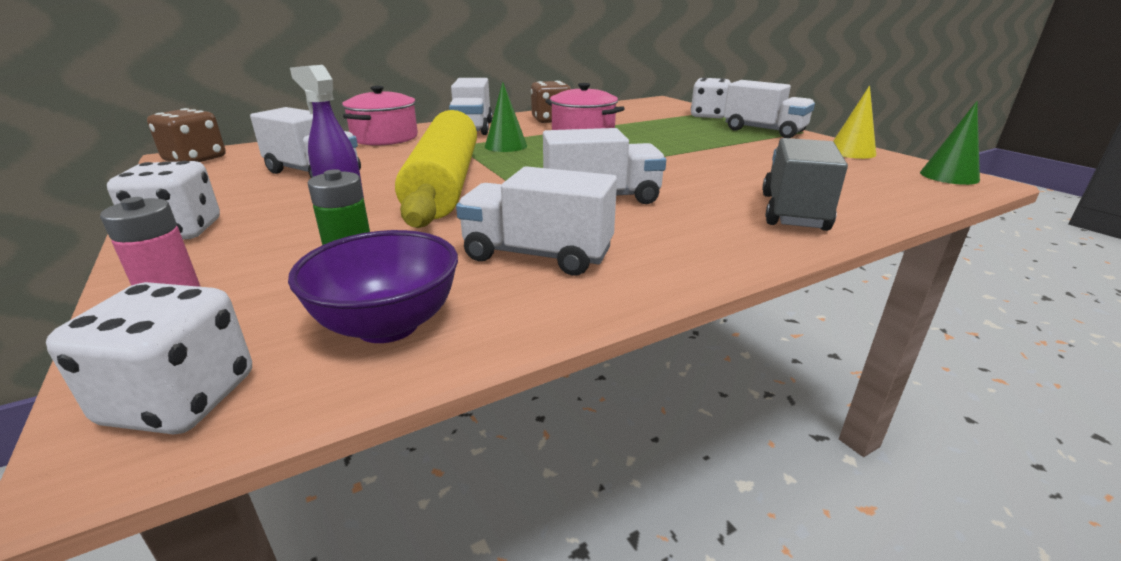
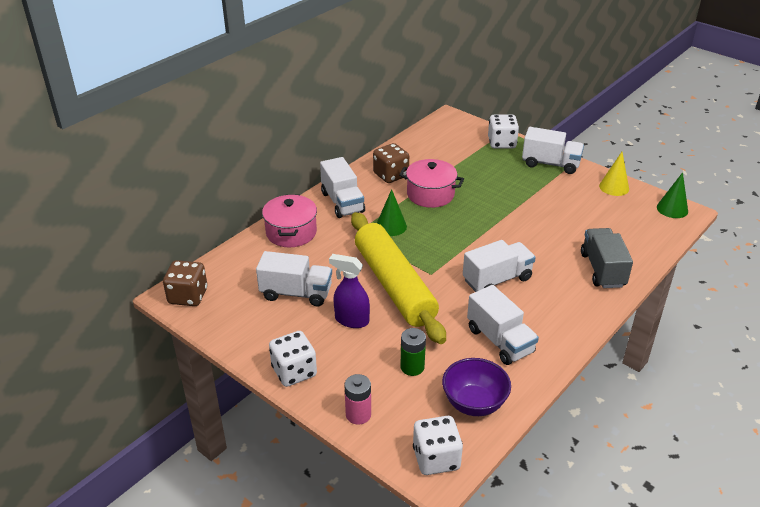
camera: 20 degrees left, 10 degrees up
(537, 255) = (500, 341): white truck -> white truck turned 120 degrees counterclockwise

